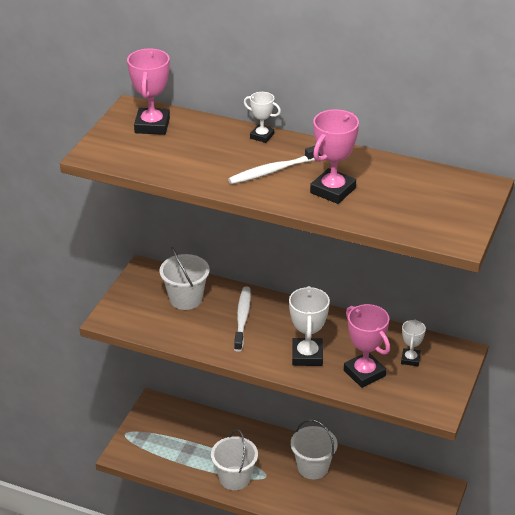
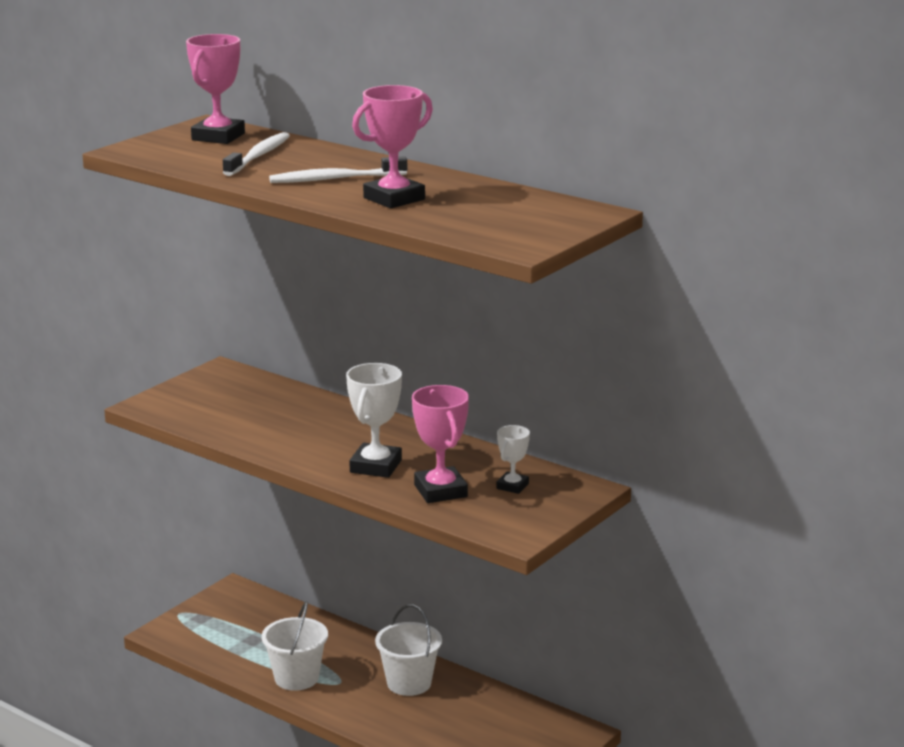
camera: 15 degrees right, 15 degrees down
(185, 299) = (255, 399): white bucket -> none
(242, 318) = (315, 424): white toothbrush -> white toothbrush (258, 156)
(262, 136) = (345, 154): white trophy -> none

